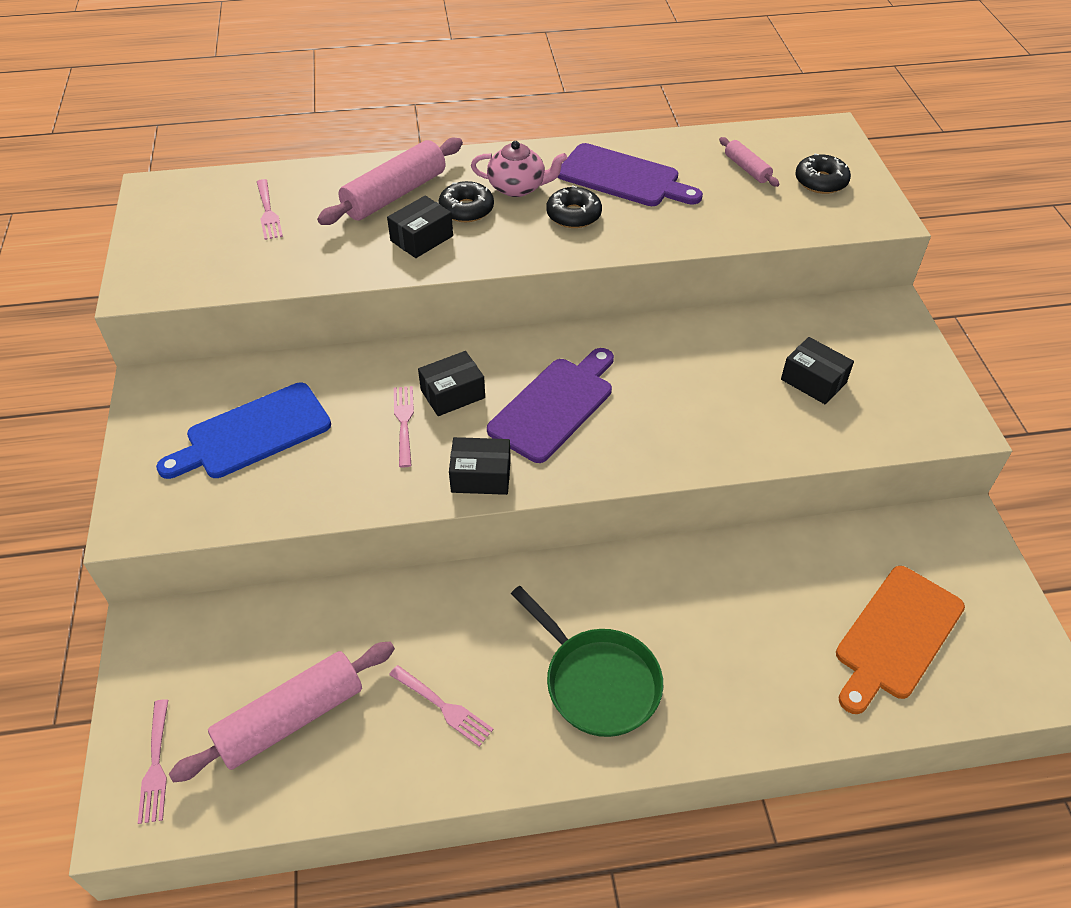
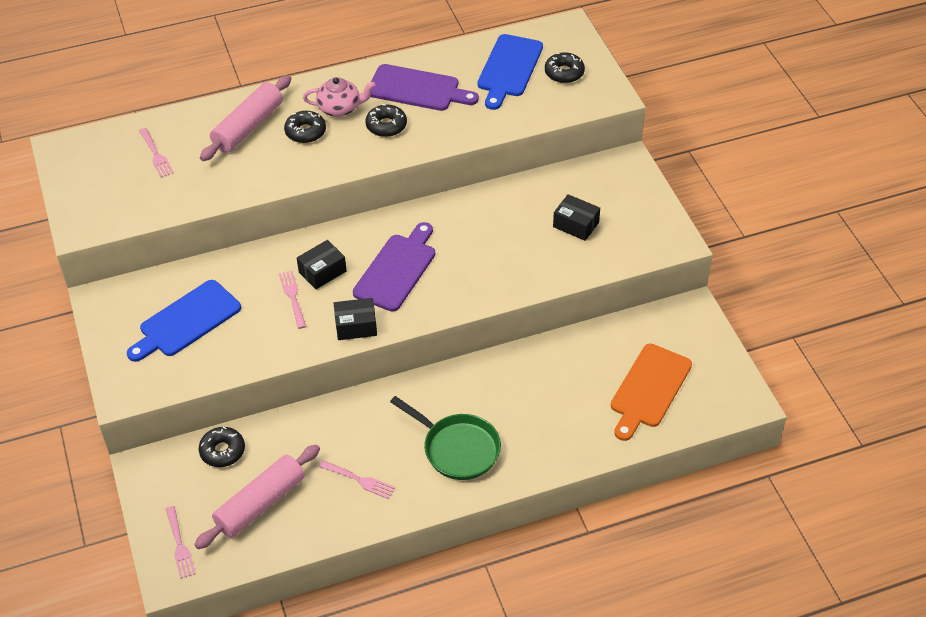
camera: 10 degrees left, 0 degrees up
(262, 625) = (222, 451): none -> black donut
(421, 238) = (278, 160): black box -> none
(747, 168) = (509, 69): pink rolling pin -> blue cutting board

